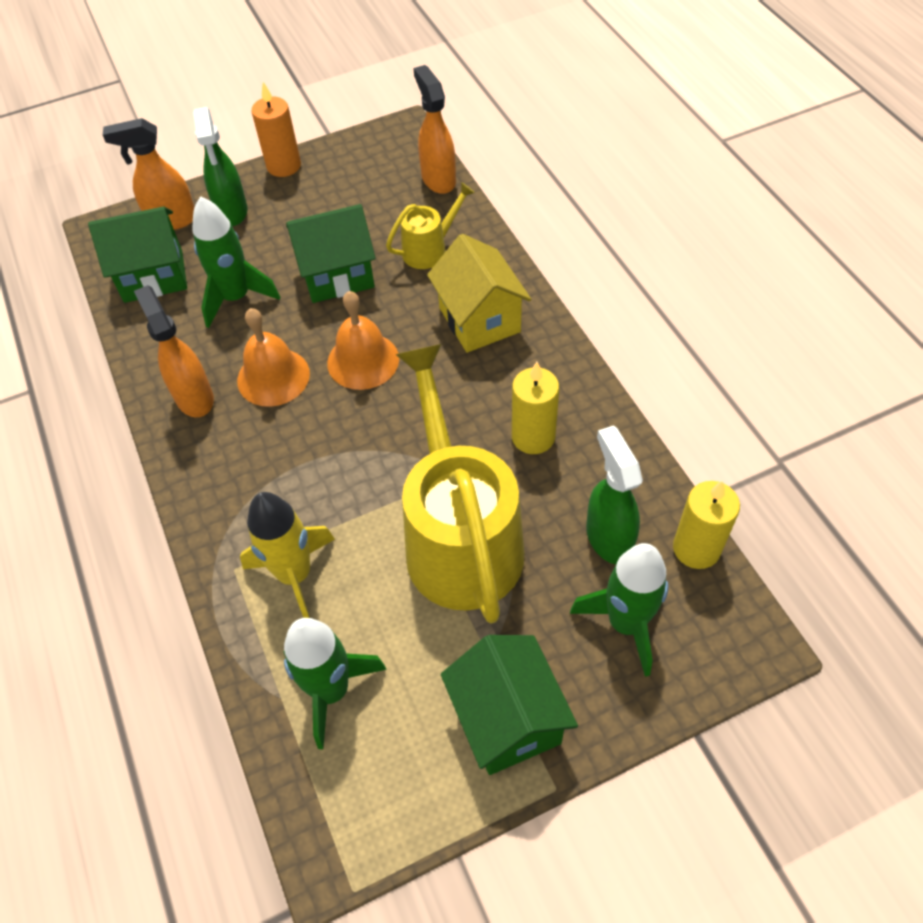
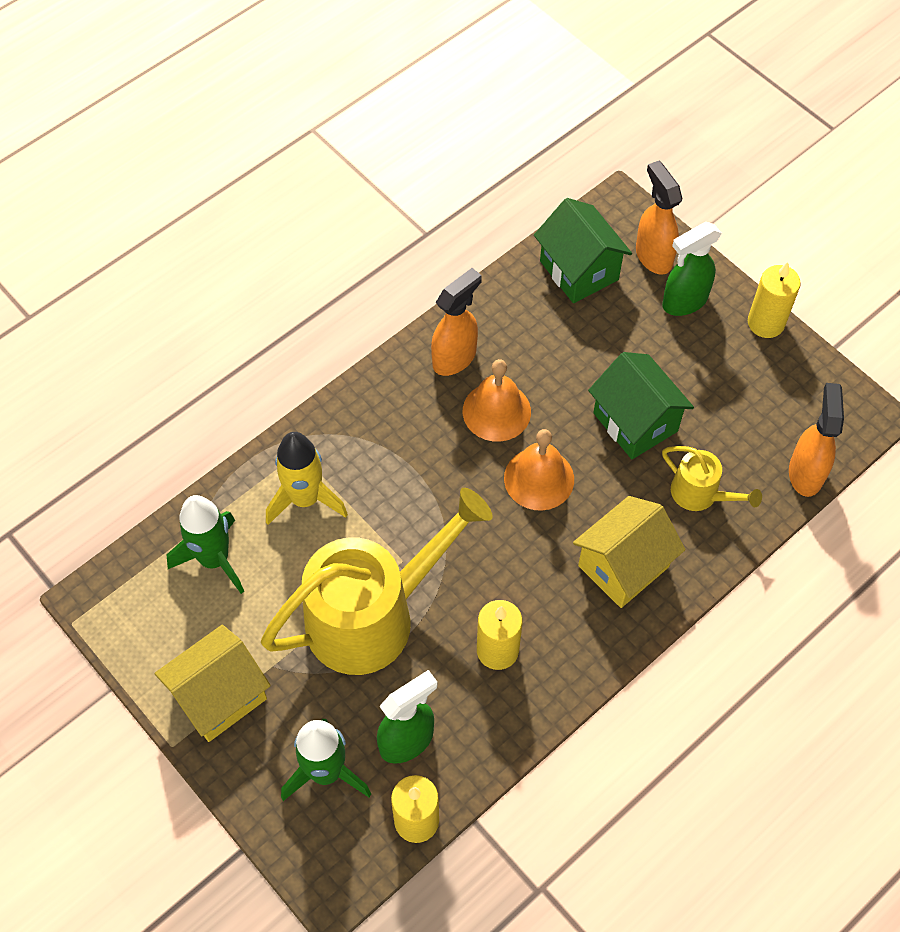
camera: 70 degrees right, 5 degrees up
(236, 298) = (577, 347): green rocket -> none
(284, 166) = (766, 323): orange candle -> yellow candle
(438, 179) = (805, 473): orange spray bottle -> orange spray bottle turned 45 degrees counterclockwise
(507, 719) = (219, 696): green house -> yellow house

